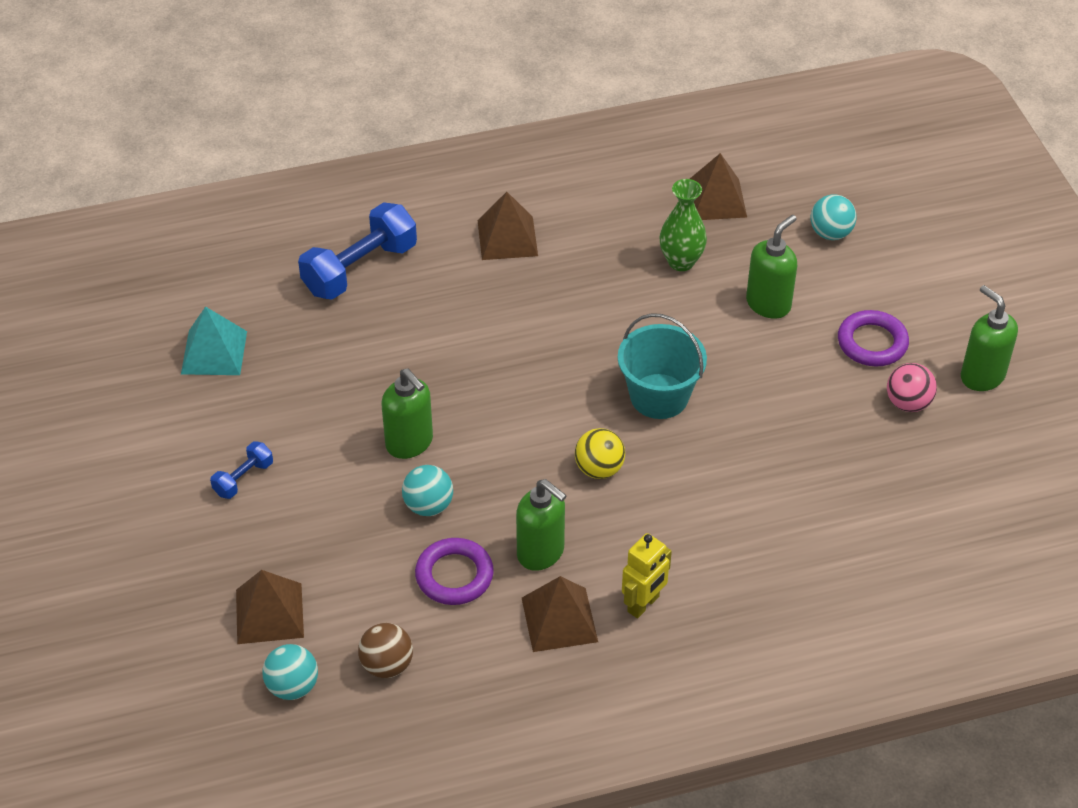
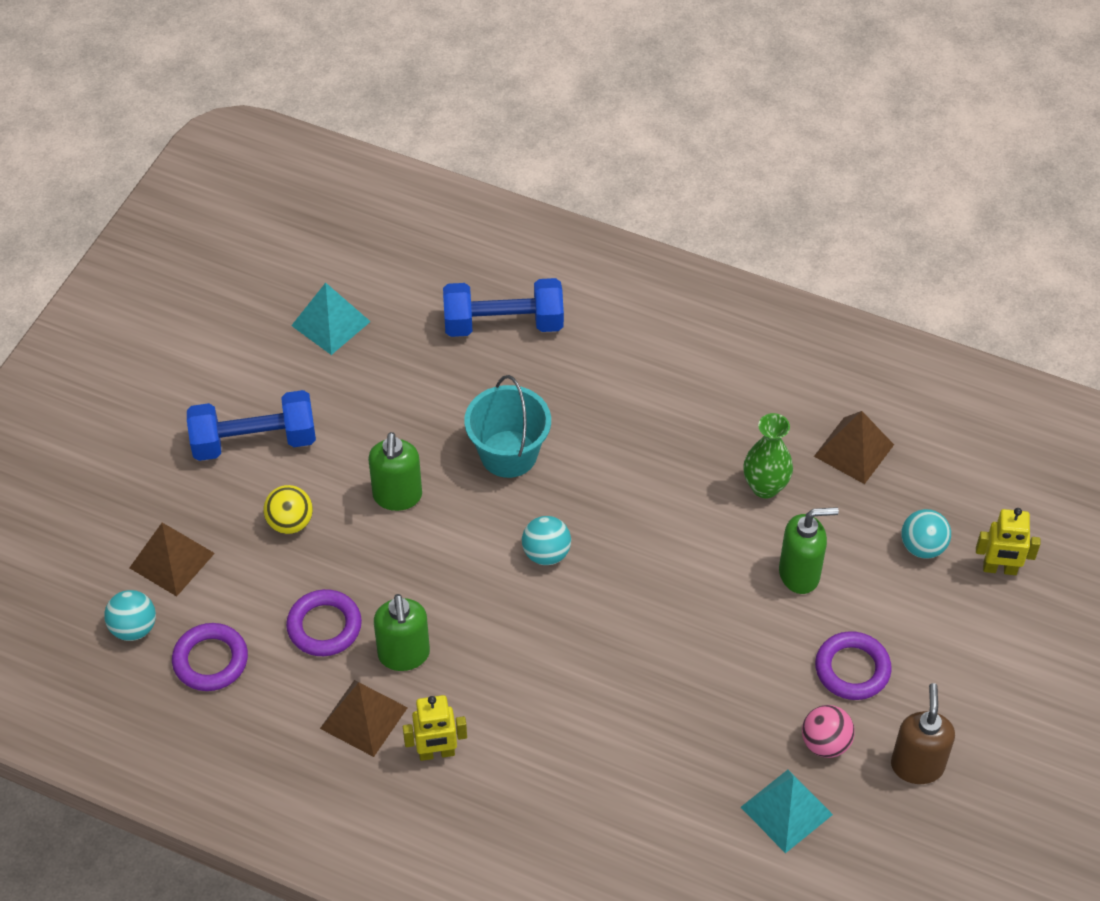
camera: 40 degrees right, 5 degrees up
(243, 478) = (254, 441): blue dumbbell -> blue dumbbell, size x2.02
(387, 665) = (210, 660): brown ball -> purple ring
(428, 506) = (361, 557): turquoise ball -> turquoise ball (546, 553)
(507, 238) = (644, 372): brown pyramid -> none
(599, 469) = (516, 619): yellow ball -> yellow ball (290, 523)
(659, 396) = (625, 591): turquoise bucket -> turquoise bucket (508, 454)
(895, 215) = (999, 569): none -> yellow robot
(931, 465) = (786, 810): none -> turquoise pyramid
(982, 376) = (917, 765): green soap dispenser -> brown soap dispenser

